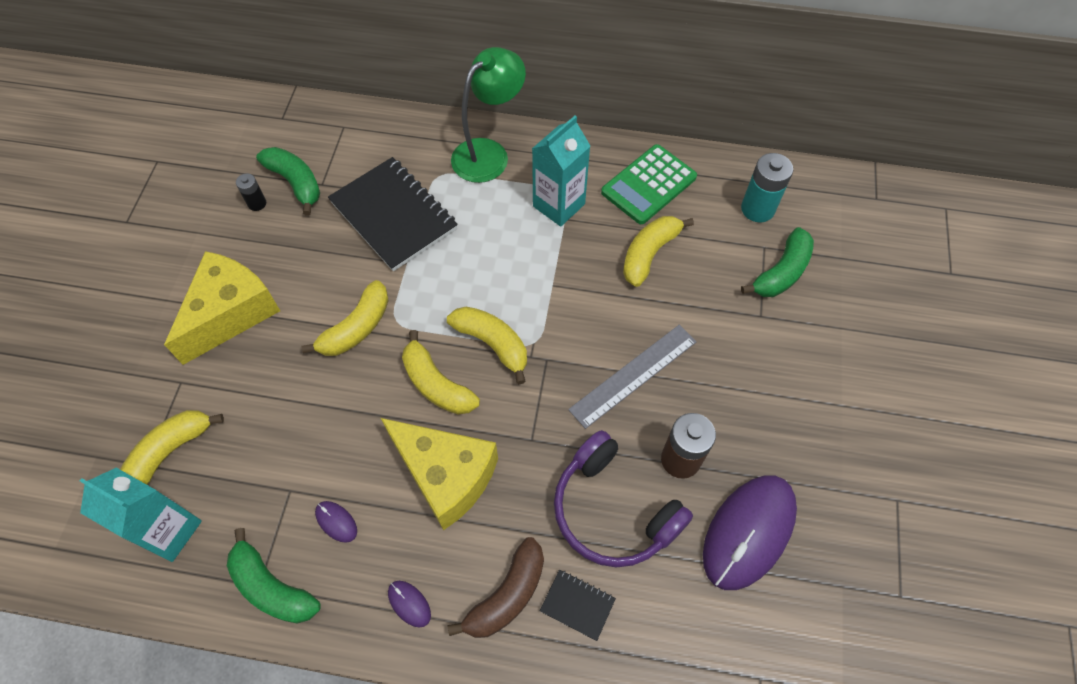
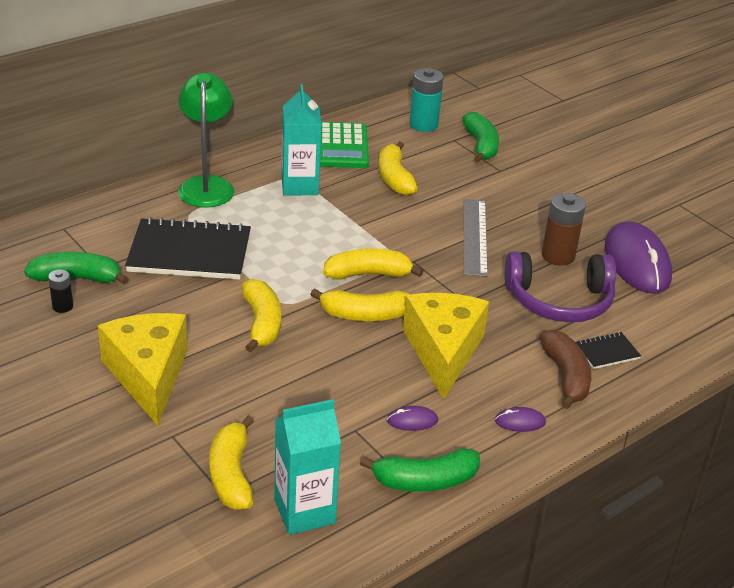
camera: 50 degrees left, 25 degrees down
(446, 475) = (443, 351): yellow cheese -> yellow cheese turned 75 degrees counterclockwise

